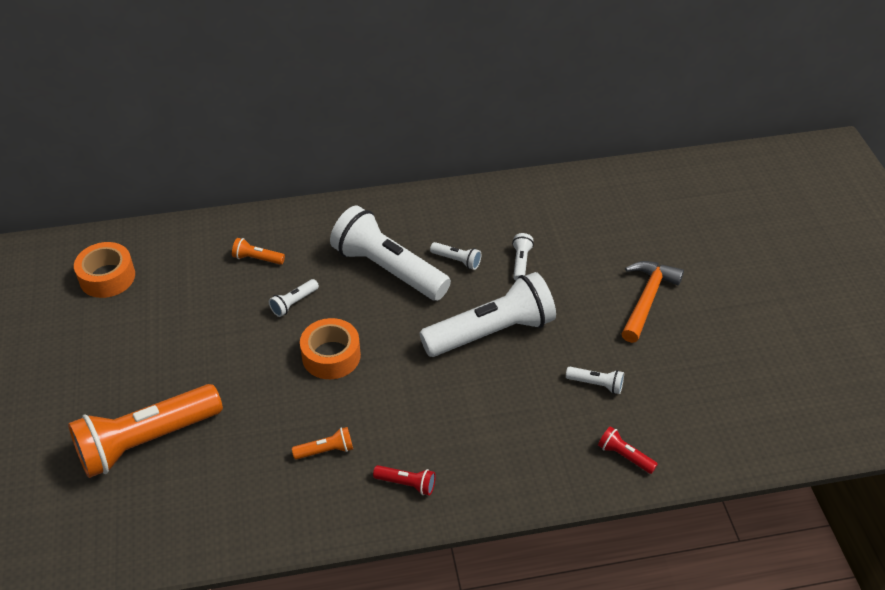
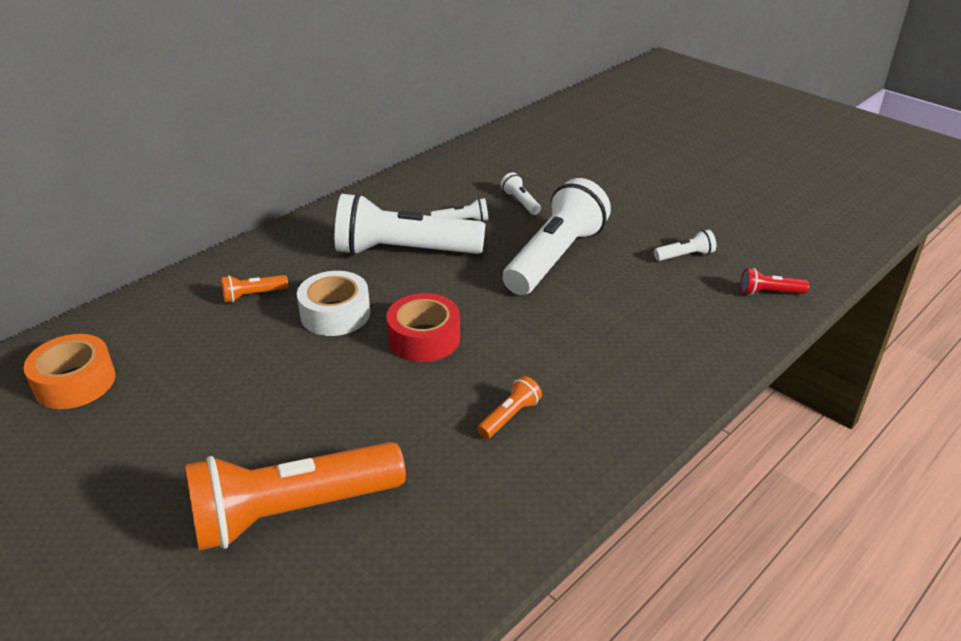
camera: 35 degrees left, 10 degrees down
(146, 442) = (292, 512): orange flashlight -> orange flashlight turned 45 degrees clockwise
(294, 303) = (335, 314): white flashlight -> white tape
(331, 356) = (424, 338): orange tape -> red tape
(407, 484) = (620, 403): red flashlight -> none
(647, 299) = (651, 187): orange hammer -> none

